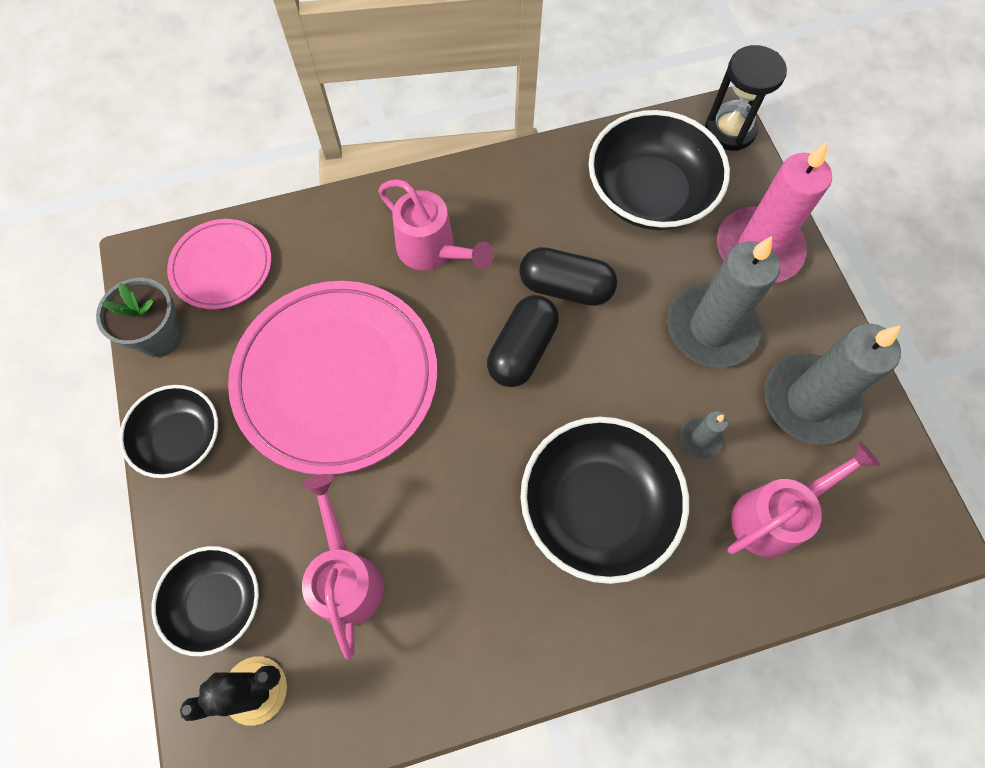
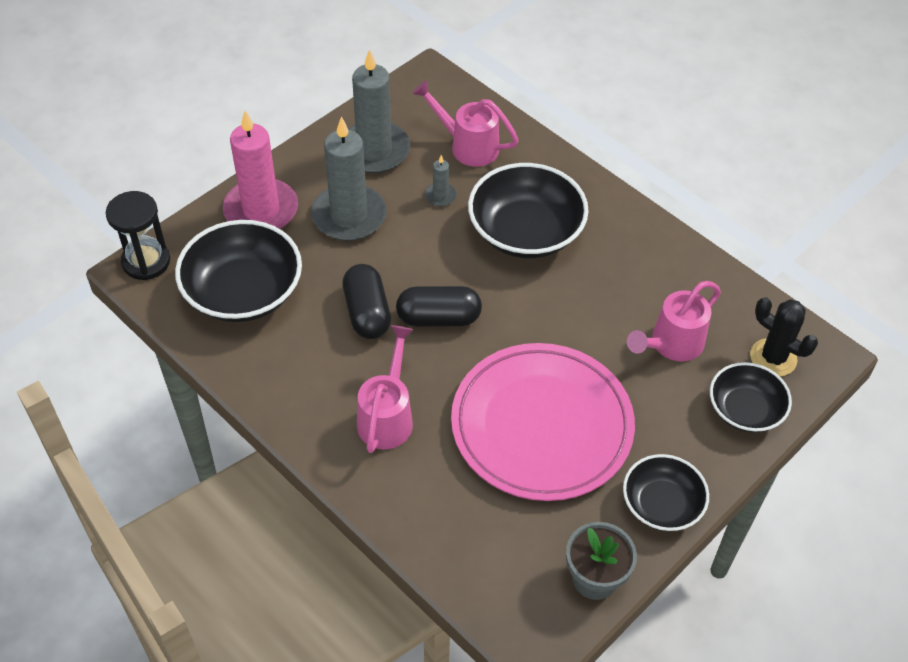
camera: 120 degrees left, 15 degrees down
(222, 266) = (501, 571): pink plate -> none

